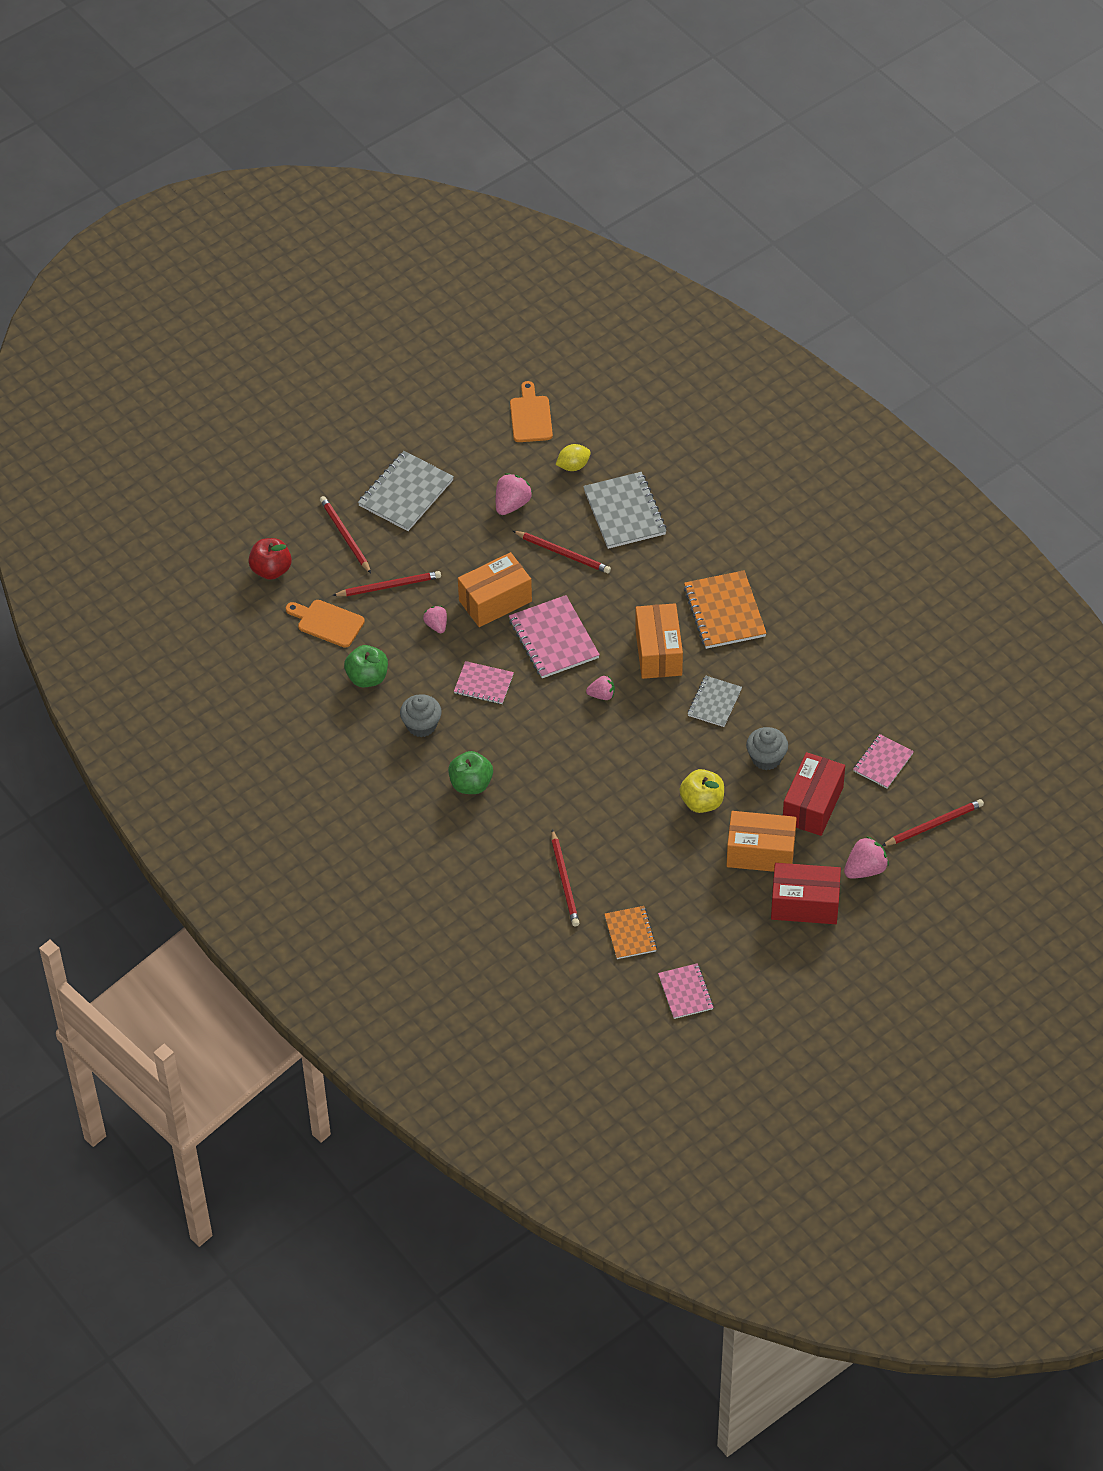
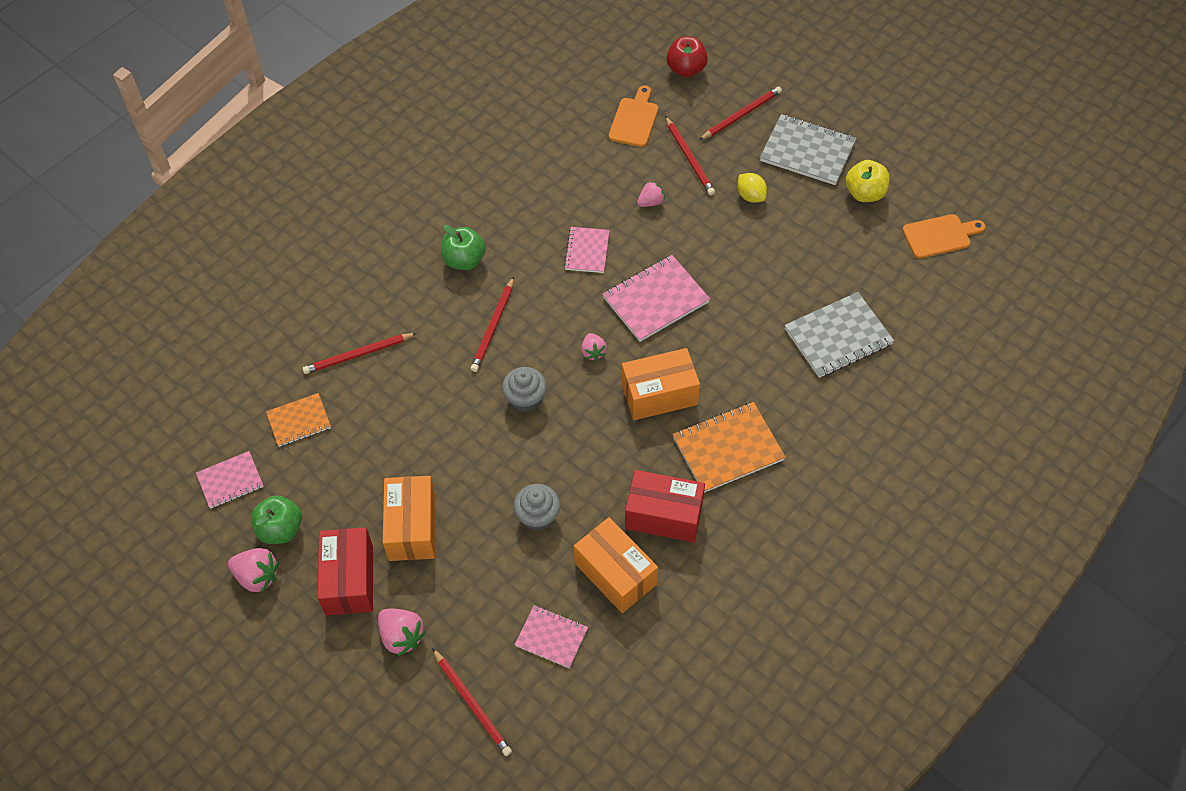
camera: 80 degrees right, 5 degrees up
(367, 677) = (576, 160): green apple -> green apple (280, 529)
(421, 725) = (528, 210): grey cupcake -> grey cupcake (525, 399)
(495, 601) = (692, 244): orange box -> orange box (615, 574)
(512, 504) = (819, 238): pink strawberry -> pink strawberry (257, 576)
(563, 553) = (768, 291): red pencil -> red pencil (493, 327)
(573, 466) = (886, 282): yellow lemon -> yellow lemon (750, 196)
(702, 802) = (471, 462): yellow apple -> yellow apple (865, 193)
(714, 702) = (603, 456): grey notebook -> none
(813, 805) = (482, 571): red box -> red box (663, 515)

